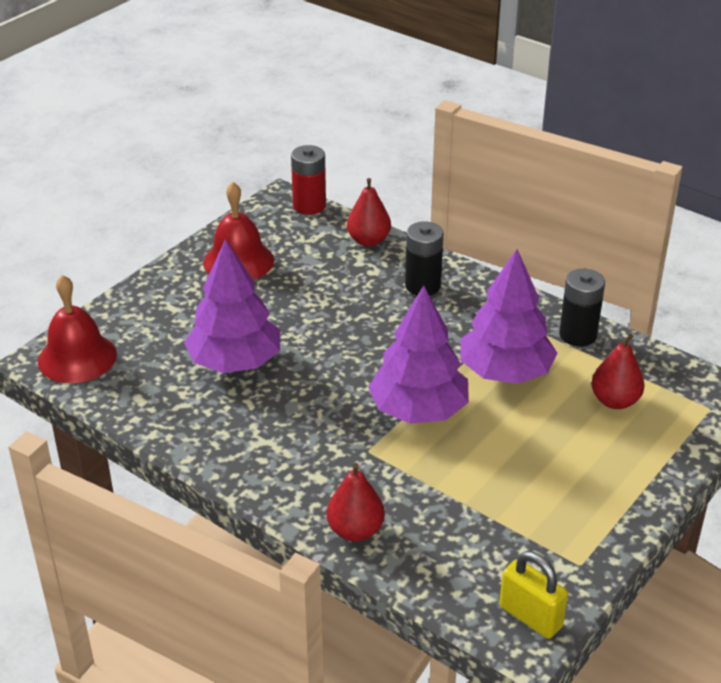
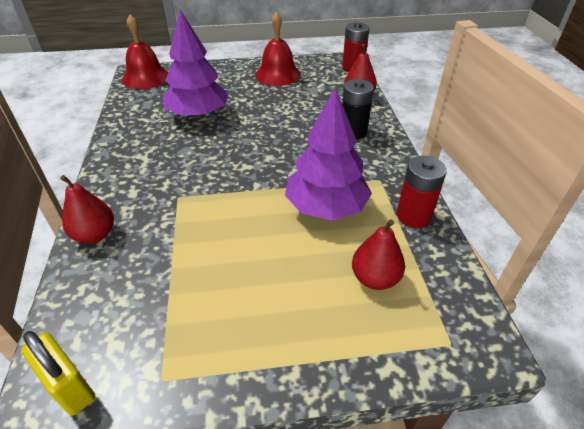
camera: 45 degrees right, 5 degrees up
(419, 410) = (240, 194): purple tree -> none
(530, 616) = (70, 386): yellow padlock -> yellow padlock turned 45 degrees counterclockwise
(578, 335) = (413, 216): black battery -> red battery

